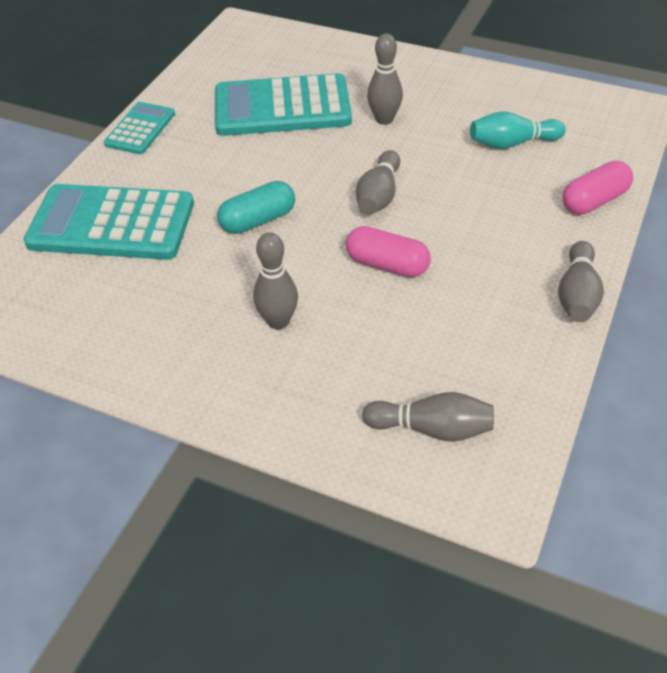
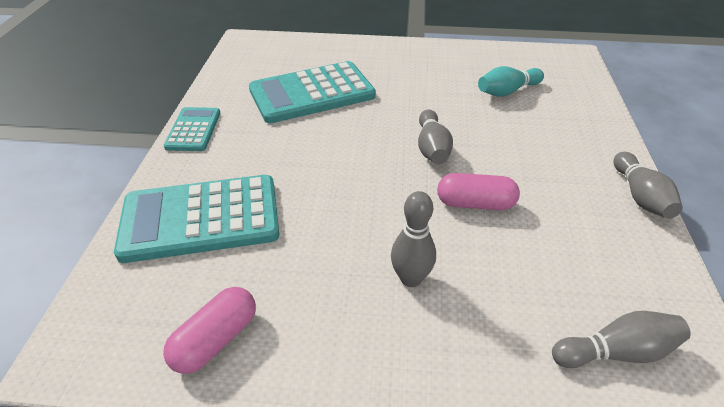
camera: 20 degrees left, 5 degrees down
(258, 220) = (340, 188): turquoise capsule -> none
(384, 119) = (400, 89): grey bowling pin -> none
(594, 201) = (596, 122): pink capsule -> pink capsule (216, 340)

